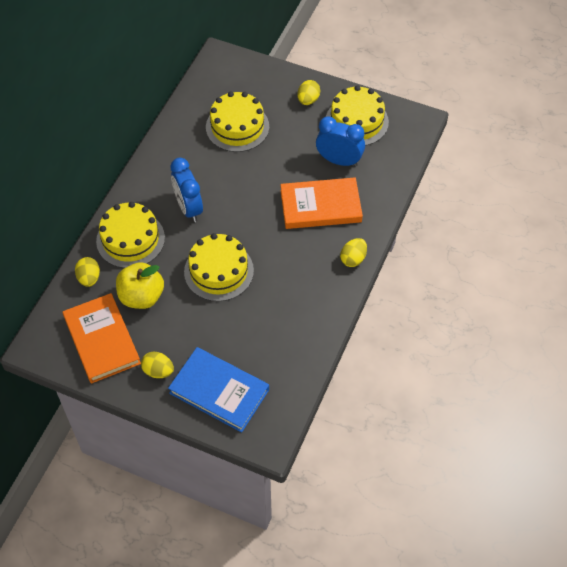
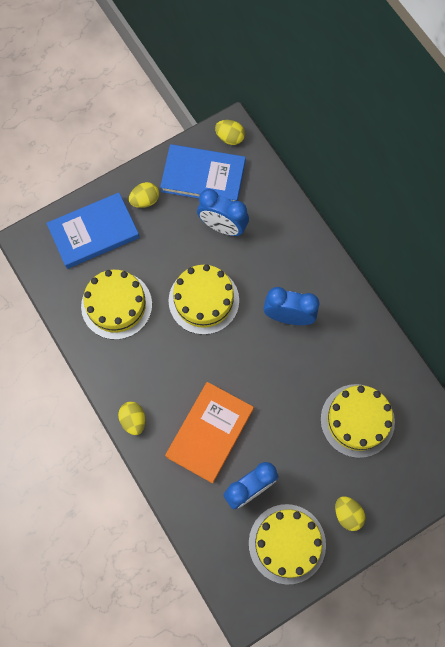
camera: 125 degrees right, 15 degrees up
(89, 278) = (270, 198): yellow egg -> yellow egg (230, 138)
(101, 340) = (203, 176): orange book -> blue book
(130, 239) = (287, 250): yellow cake -> yellow cake (116, 305)
(141, 296) = (222, 227): yellow apple -> blue clock

